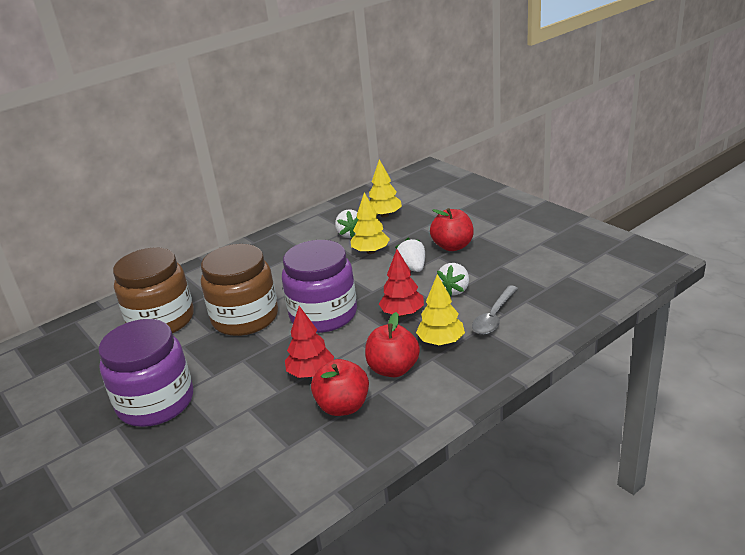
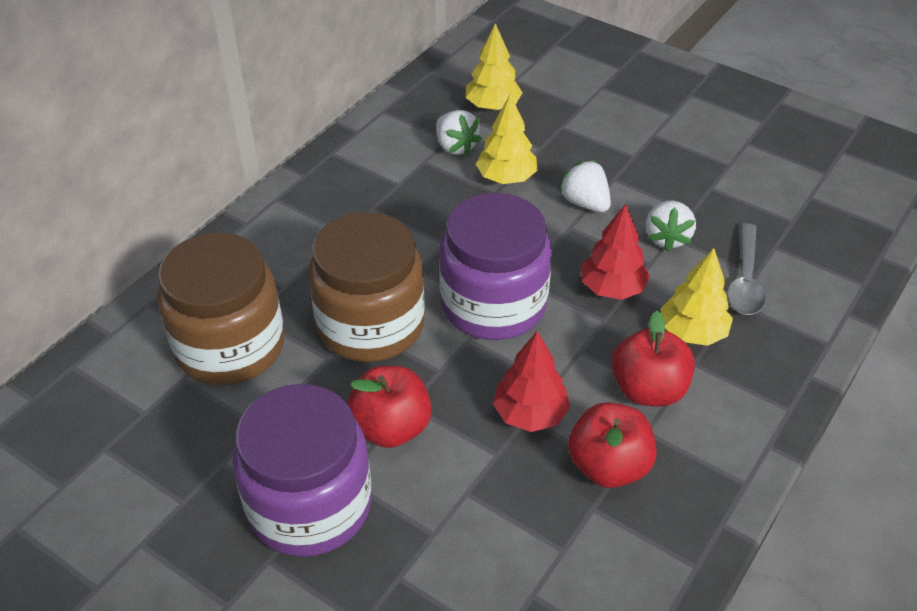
camera: 20 degrees left, 15 degrees up
(452, 246) = (625, 158): red apple -> red apple (391, 427)

